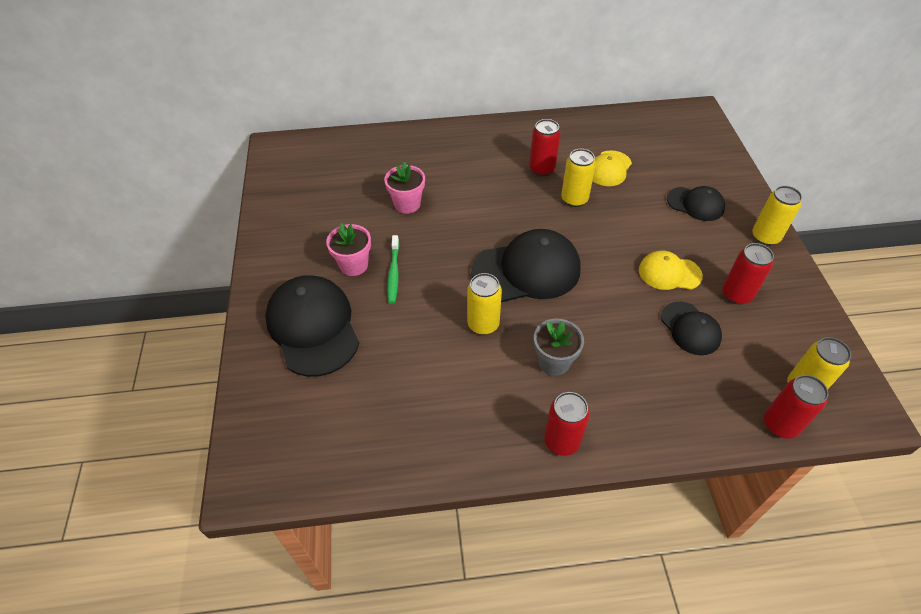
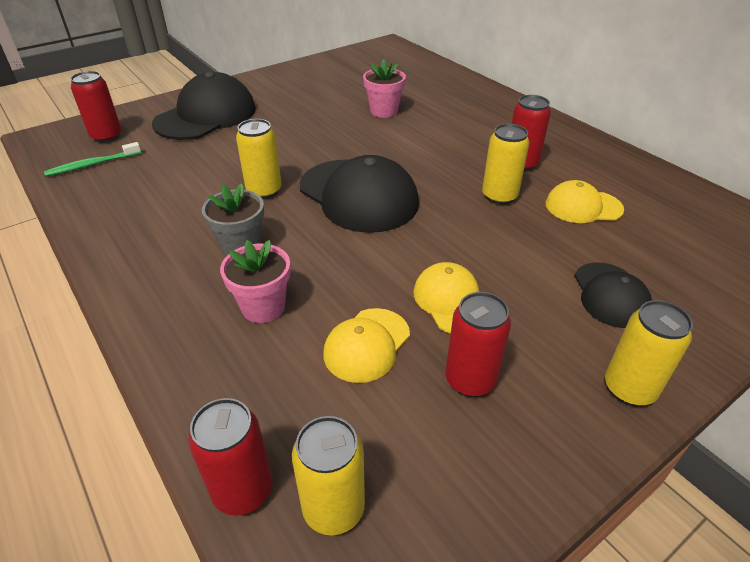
camera: 60 degrees right, 10 degrees down
(354, 265) = (287, 111): pink flower pot -> pink flower pot (263, 307)
(393, 273) = (293, 130): green toothbrush -> green toothbrush (92, 165)
(561, 441) = (135, 281): red can -> red can (107, 136)
(690, 328) = (366, 345): black cap -> yellow cap

